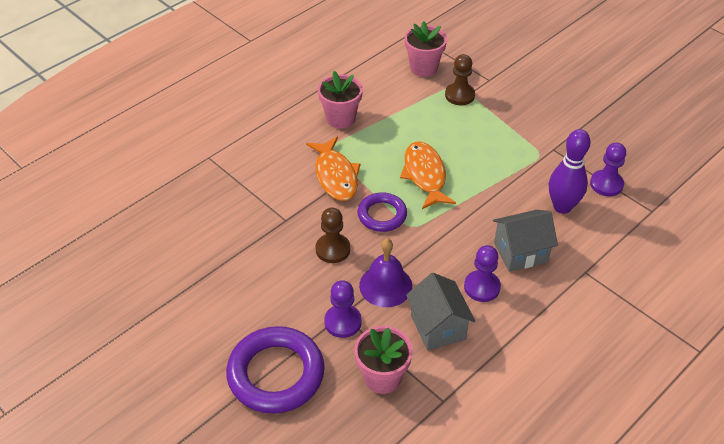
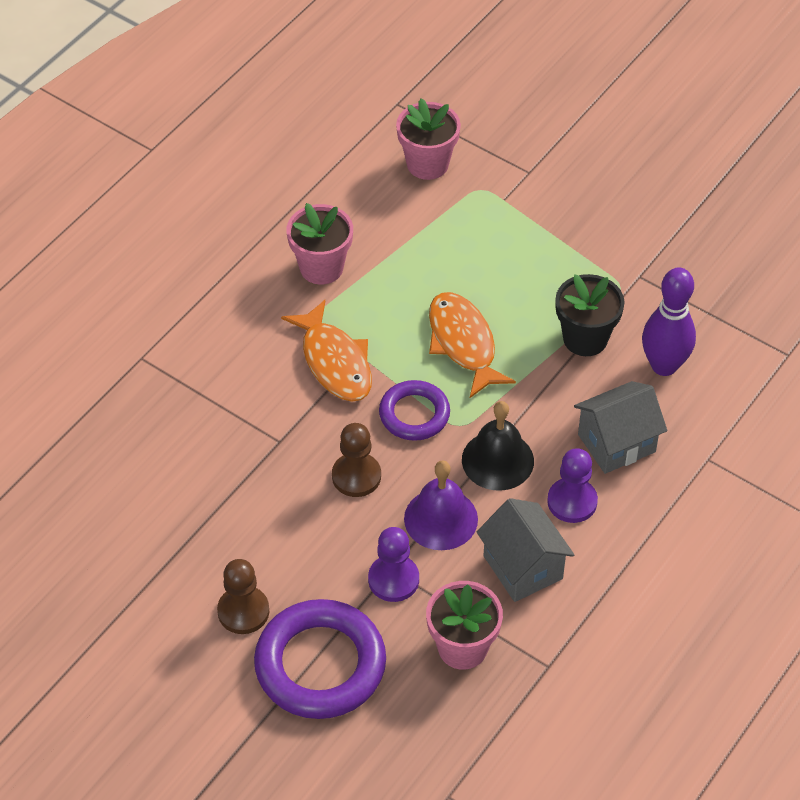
camera: 10 degrees left, 5 degrees up
(434, 252) = (497, 460): none -> black bell
(459, 95) = (490, 204): brown pawn -> brown pawn (243, 611)
(509, 183) = (585, 338): none -> black flower pot
(606, 184) = (720, 322): purple pawn -> none

